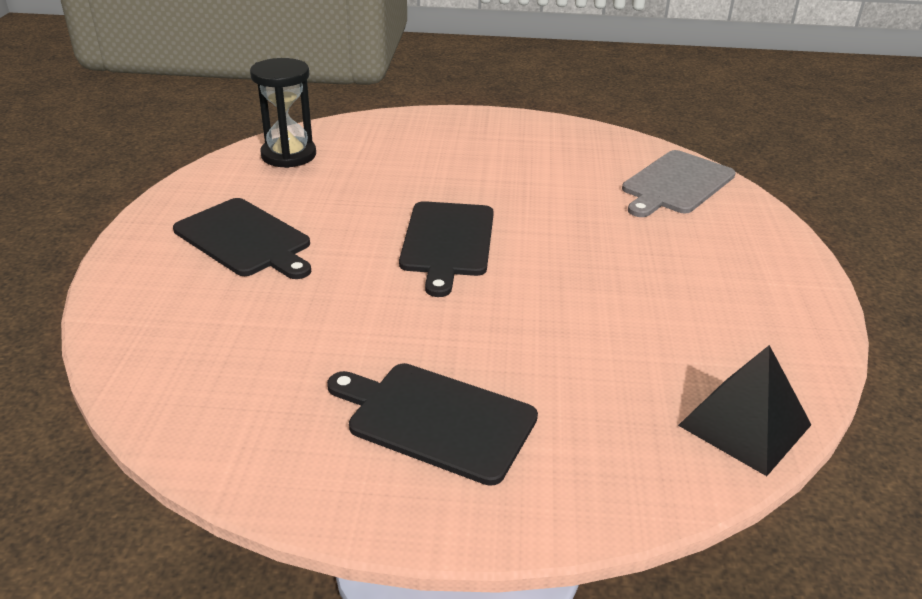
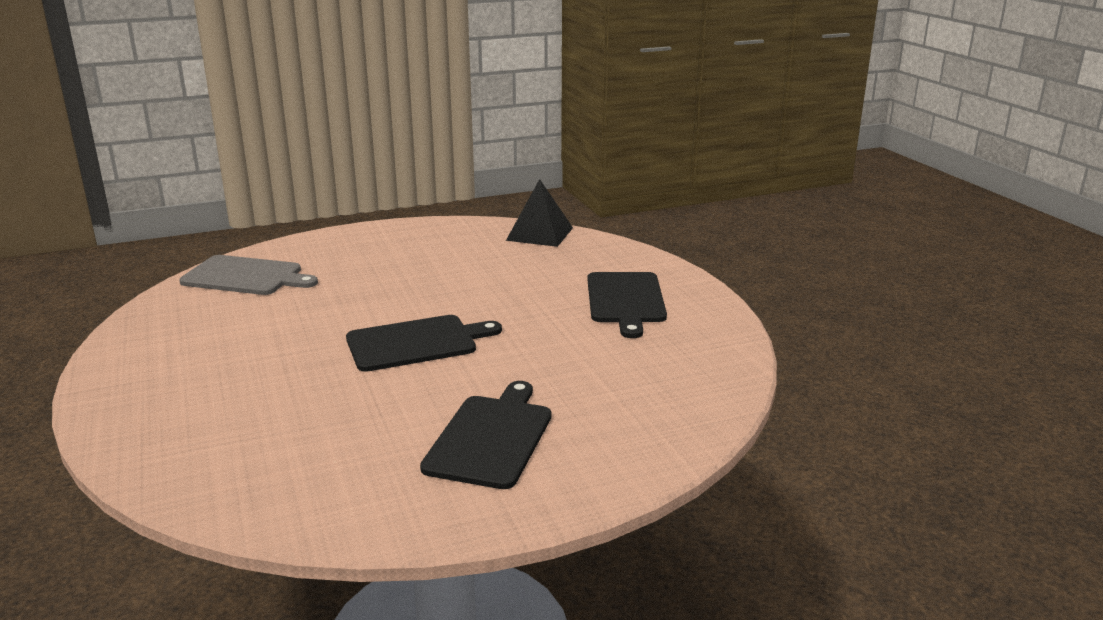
camera: 115 degrees left, 10 degrees down
(288, 155) = (276, 485): black hourglass -> none

